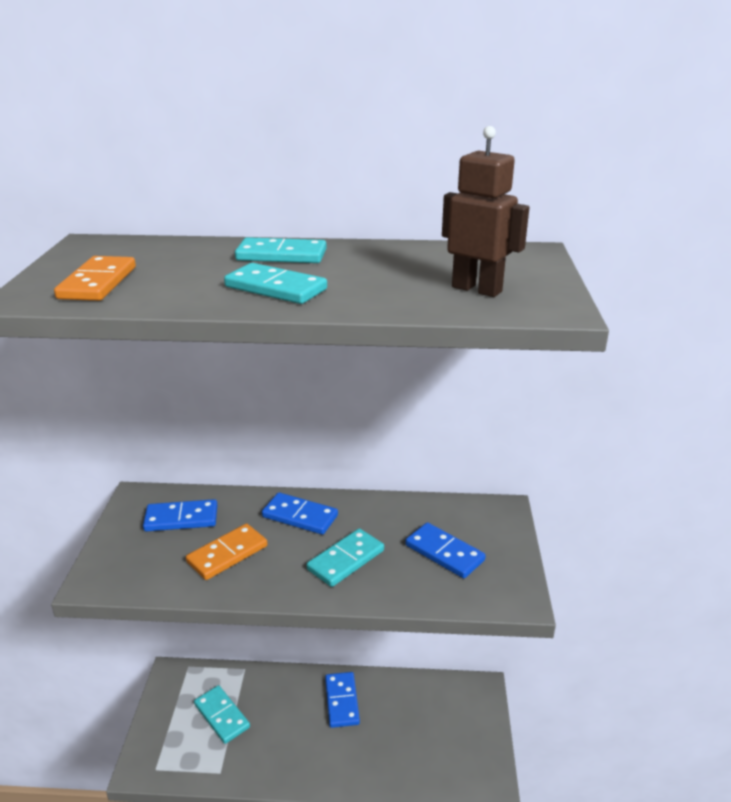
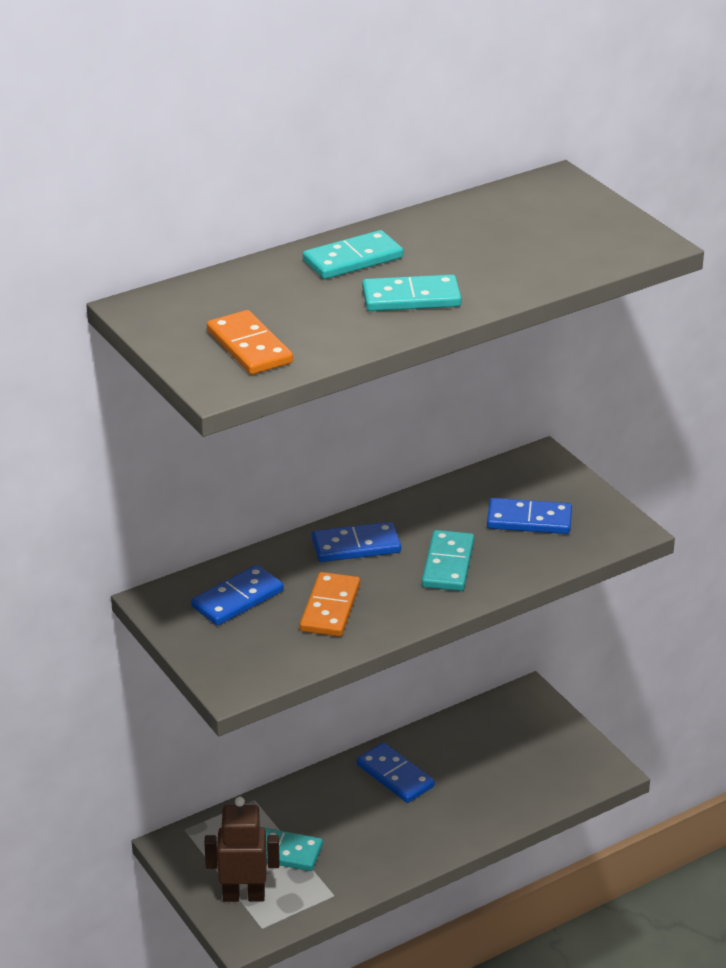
camera: 35 degrees left, 5 degrees up
(477, 289) = (569, 242): brown robot -> brown robot (244, 895)

